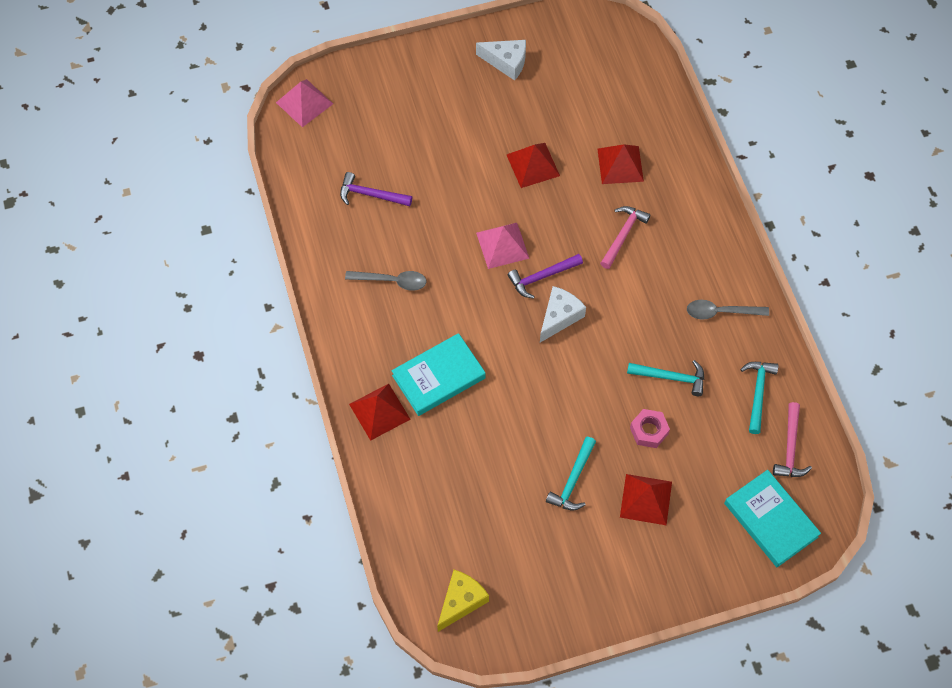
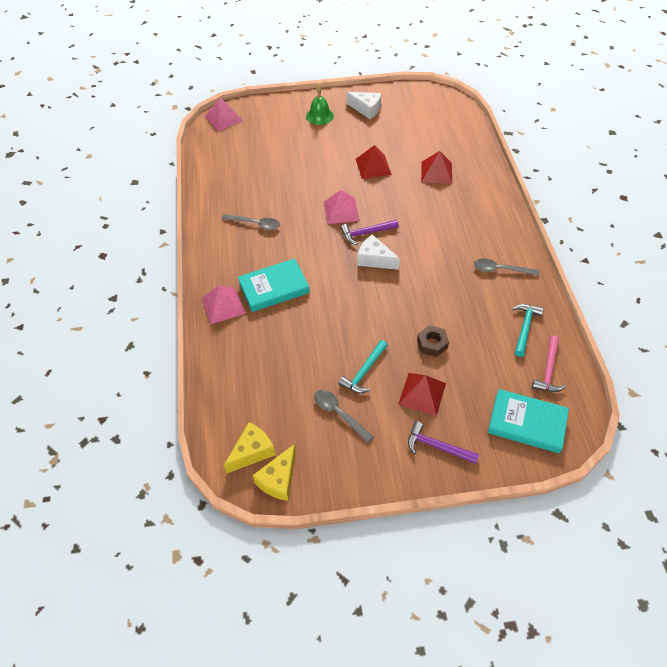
camera: 10 degrees right, 10 degrees down
(371, 195) = (254, 172): purple hammer -> purple hammer (437, 446)
(379, 411) = (223, 305): red pyramid -> pink pyramid
(442, 82) = (319, 116): none -> green bell
(499, 630) = (279, 479): none -> yellow cheese
(552, 539) = (339, 413): none -> grey spoon
(559, 317) = (374, 259): white cheese -> white cheese turned 105 degrees counterclockwise
(623, 235) = (432, 214): pink hammer -> none
(649, 431) = (432, 344): pink nut -> brown nut
(671, 377) = (455, 309): turquoise hammer -> none
(770, 520) = (527, 423): turquoise book -> turquoise book turned 45 degrees counterclockwise

